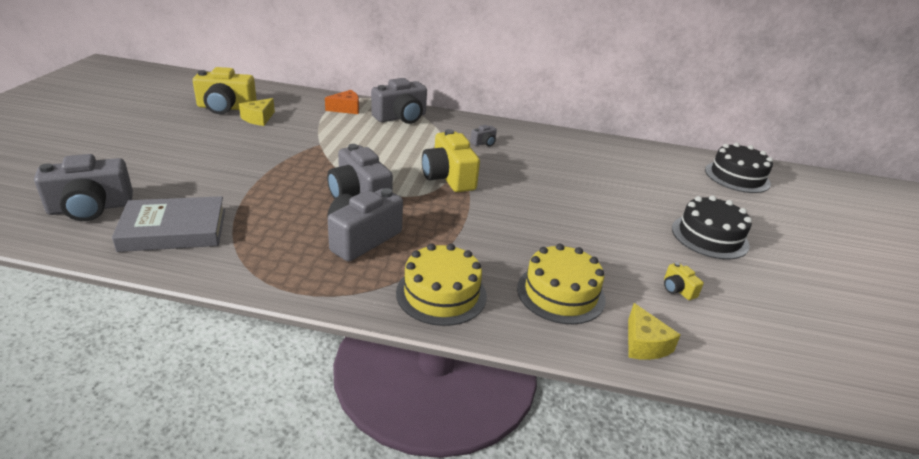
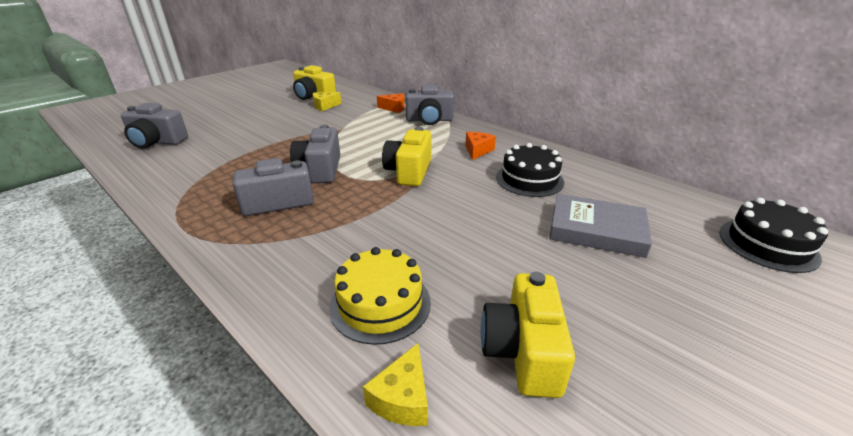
camera: 35 degrees right, 0 degrees up
(174, 230) = (177, 165): grey book -> grey book (596, 230)
(441, 294) = (275, 265): yellow cake -> none
(484, 143) = (477, 150): grey camera -> orange cheese
(677, 289) = (523, 351): yellow camera -> yellow camera, size x2.21
(709, 236) = (643, 303): black cake -> black cake (529, 179)

